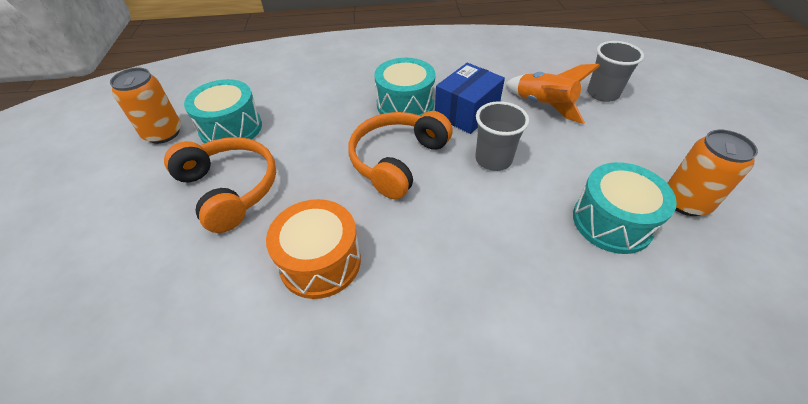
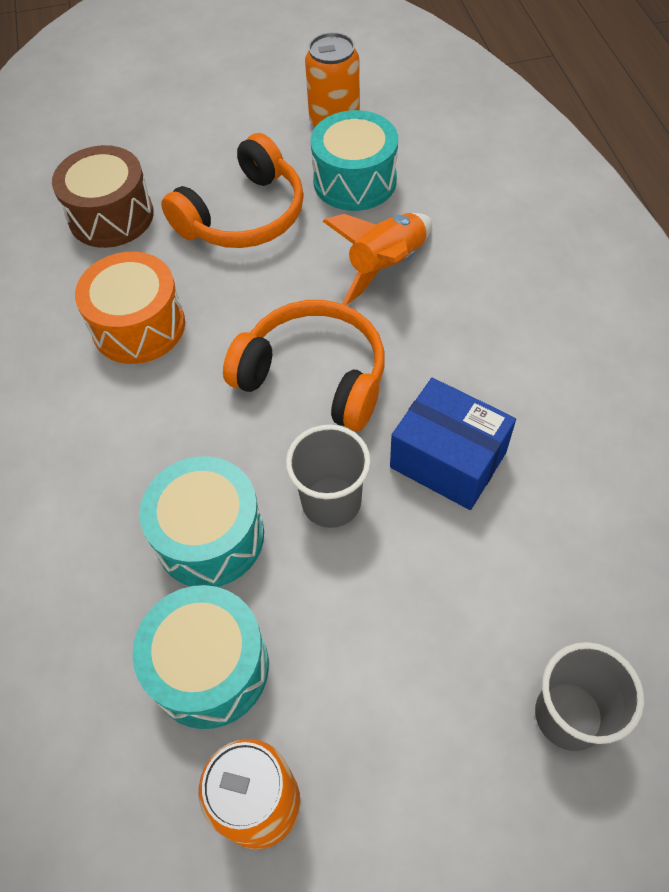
camera: 85 degrees right, 10 degrees up
(173, 285) = (111, 216): none -> brown drum
(405, 104) = (451, 368): turquoise drum -> turquoise drum (209, 536)
(543, 106) = (496, 589): orange rocket -> orange rocket (386, 266)

